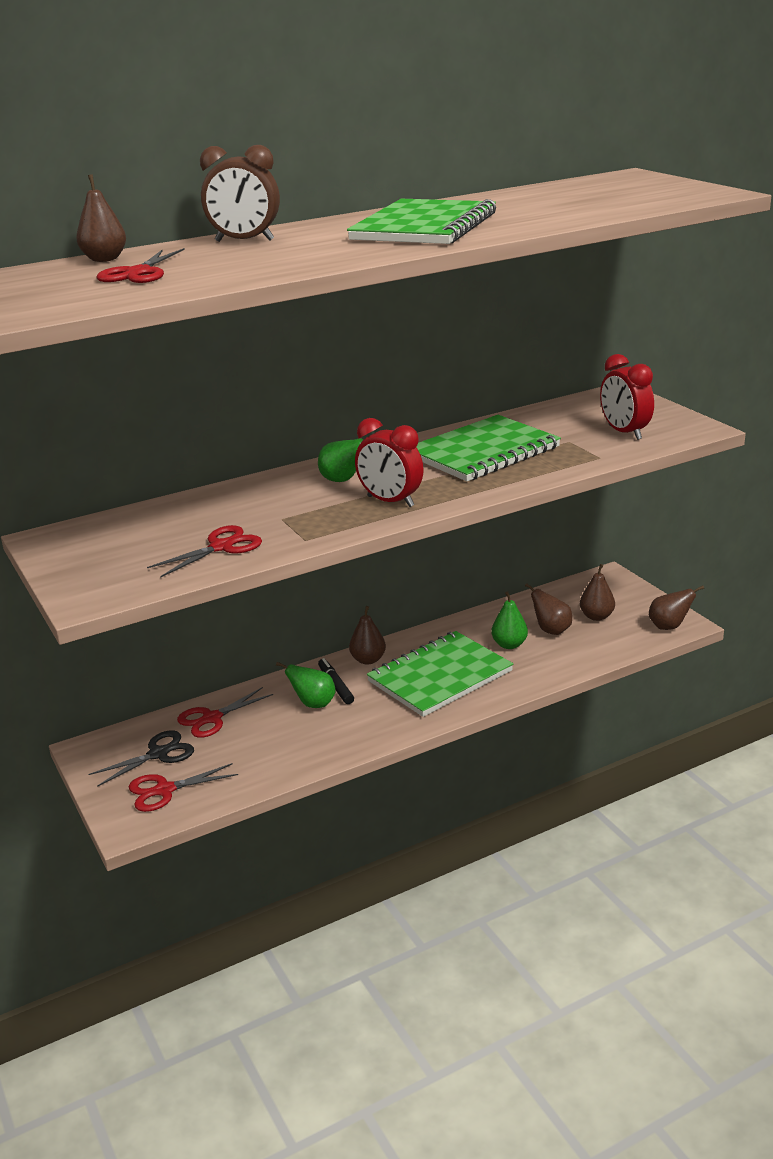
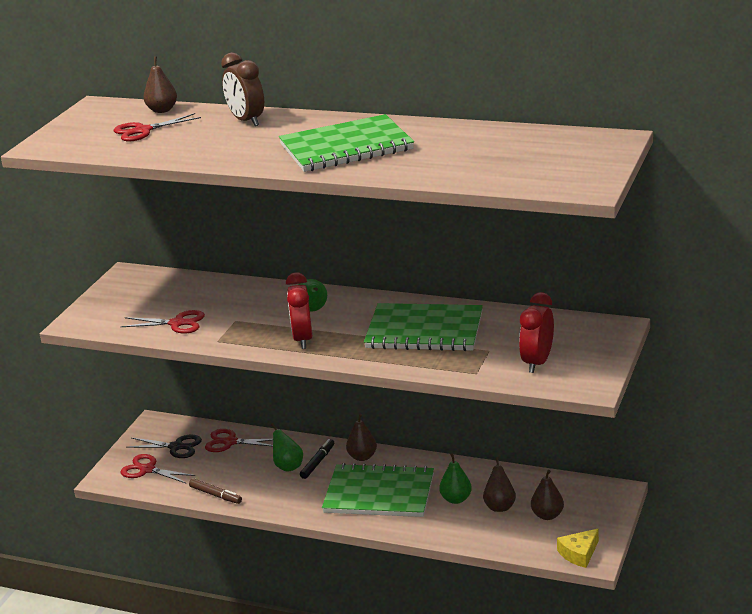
camera: 50 degrees right, 0 degrees up
(288, 766) = (216, 495): none -> brown marker
(669, 626) = (579, 553): brown pear -> yellow cheese

